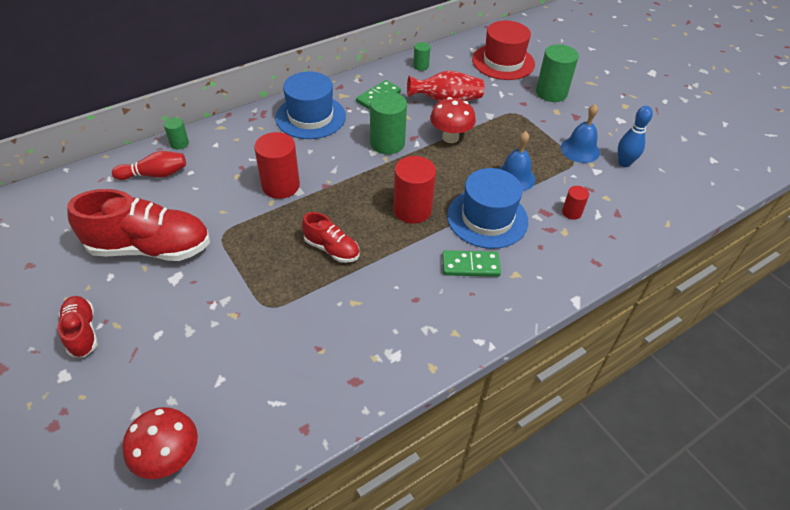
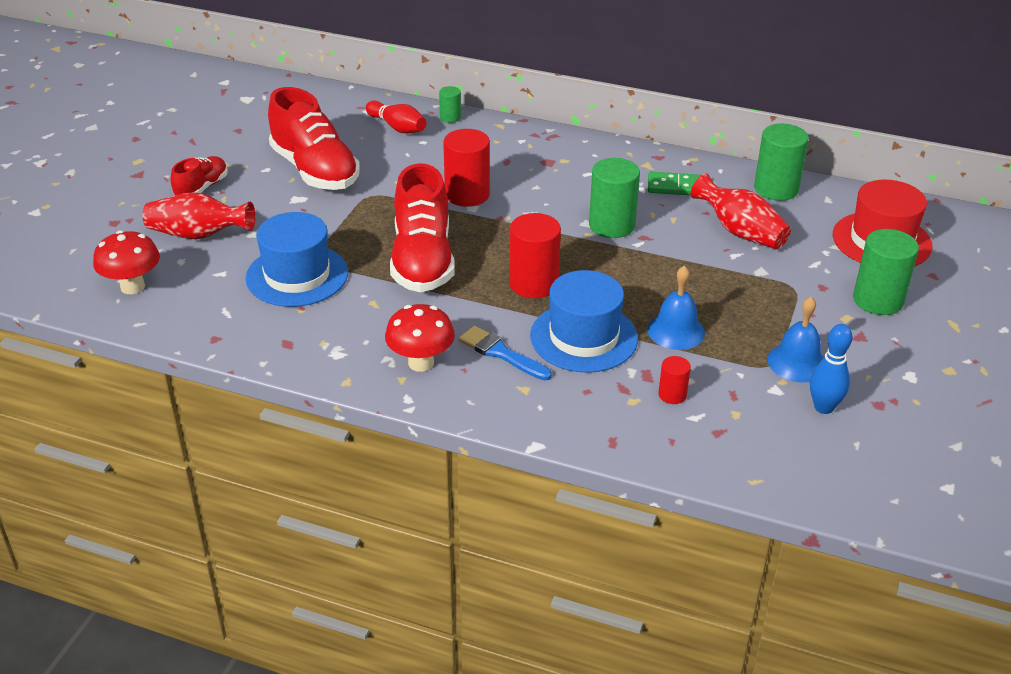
camera: 55 degrees right, 10 degrees down
(148, 368) = (199, 235): none -> red vase
(310, 117) = (585, 163): blue hat -> blue hat (297, 275)
(332, 249) = (422, 260): red shoe -> red shoe, size x1.91
(421, 66) = (776, 189): green cylinder -> green cylinder, size x1.94
(450, 137) = (680, 261): red mushroom -> red mushroom (421, 363)
(470, 265) = (501, 353): green domino -> blue brush

